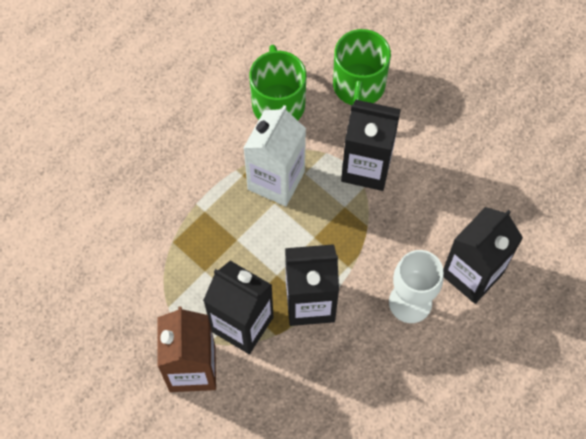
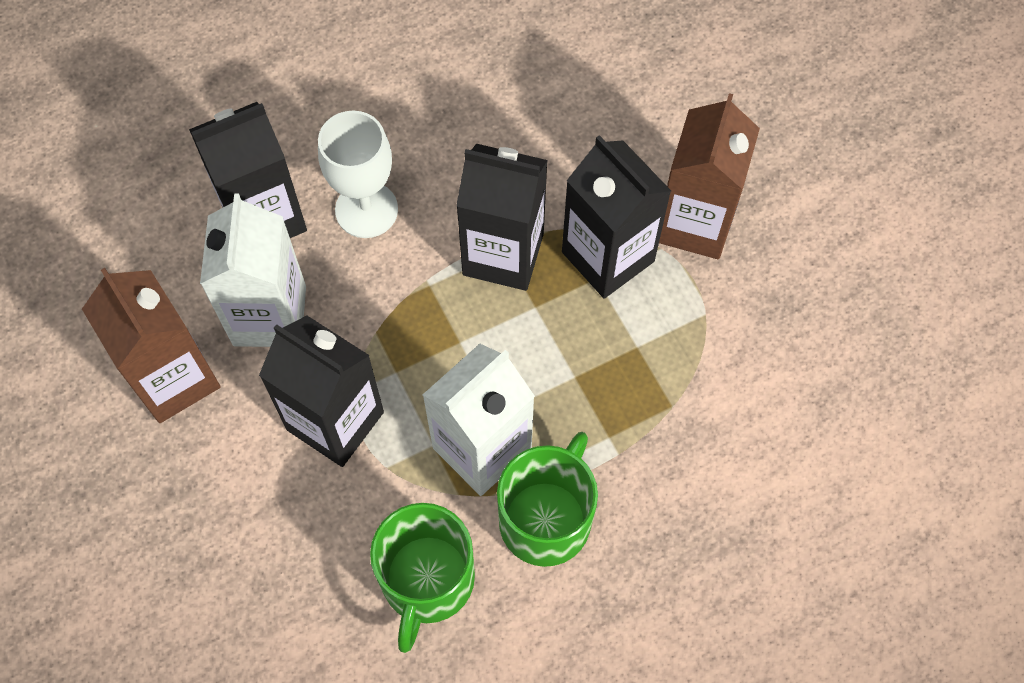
camera: 160 degrees left, 0 degrees up
(358, 86) = (282, 565): green mug -> green mug (546, 519)
(435, 214) = (270, 315): none -> white carton
(470, 159) = (174, 378): none -> brown carton

